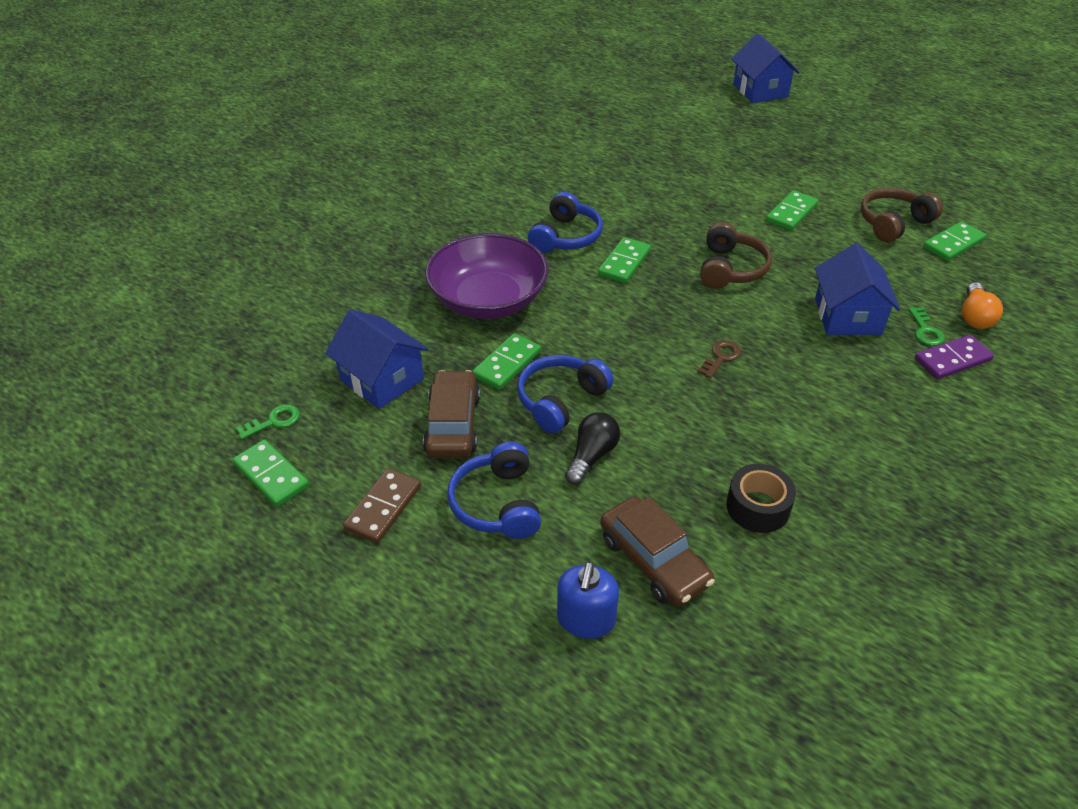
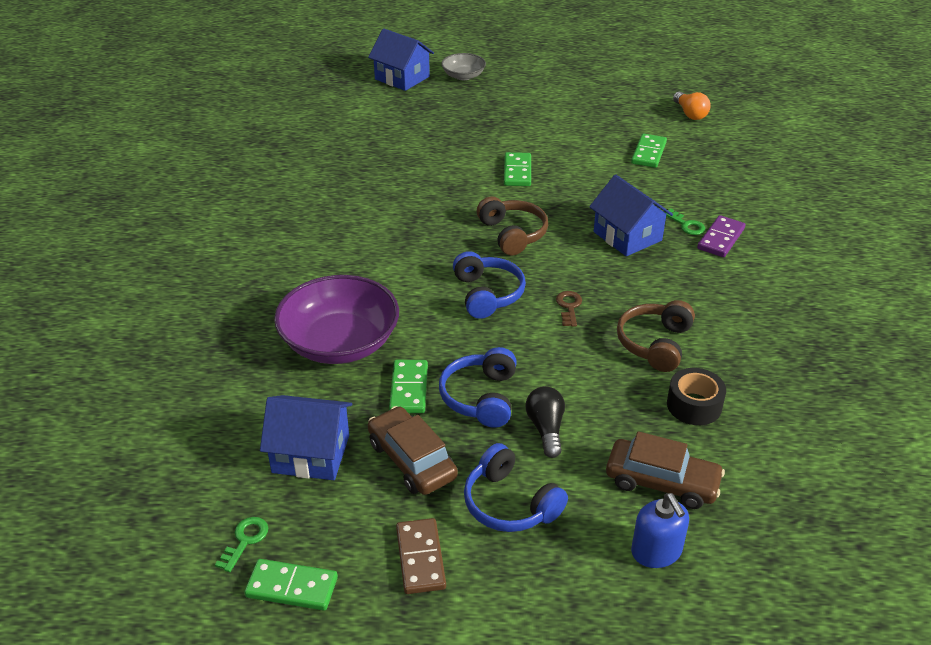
camera: 35 degrees left, 5 degrees down
(566, 237) = (356, 260): blue headphones -> blue headphones (487, 294)
(624, 263) = (425, 263): green domino -> none
(823, 106) = (463, 76): none -> grey bowl
(893, 223) = (596, 152): brown headphones -> brown headphones (654, 344)
(975, 316) = (707, 201): orange light bulb -> orange light bulb (690, 114)

